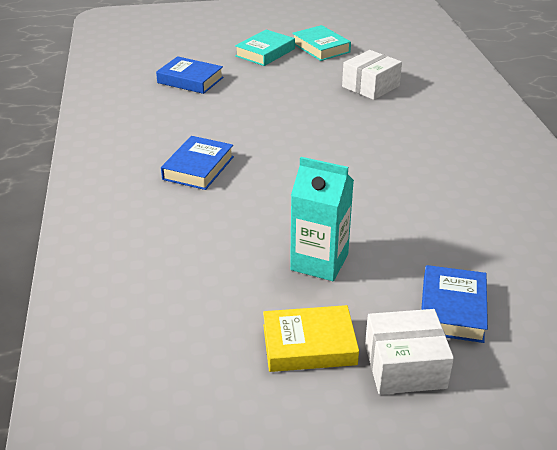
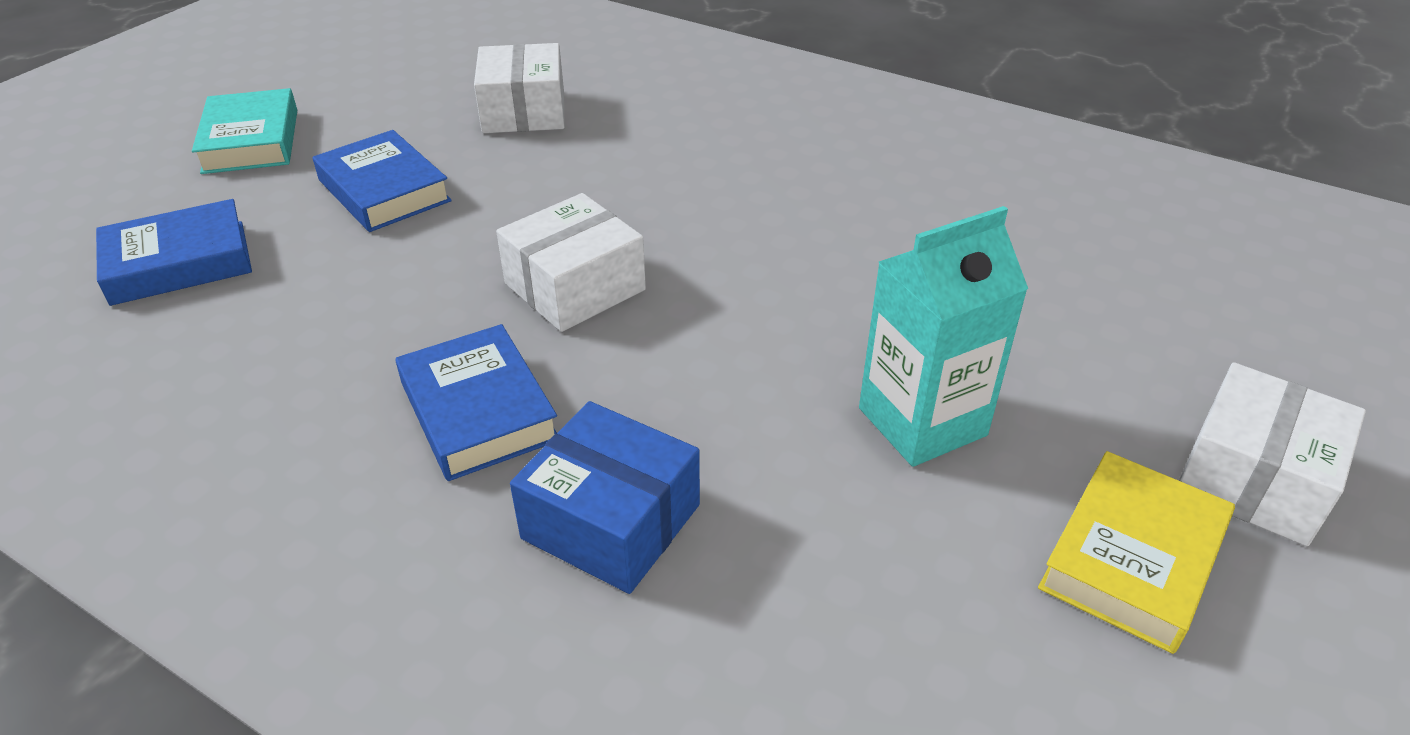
camera: 50 degrees left, 5 degrees up
(183, 218) = (611, 521): none -> blue box
(284, 152) = (575, 287): none -> white box
(321, 48) = (341, 89): turquoise book -> none
(452, 309) = (1153, 356): blue book -> blue book (384, 190)

